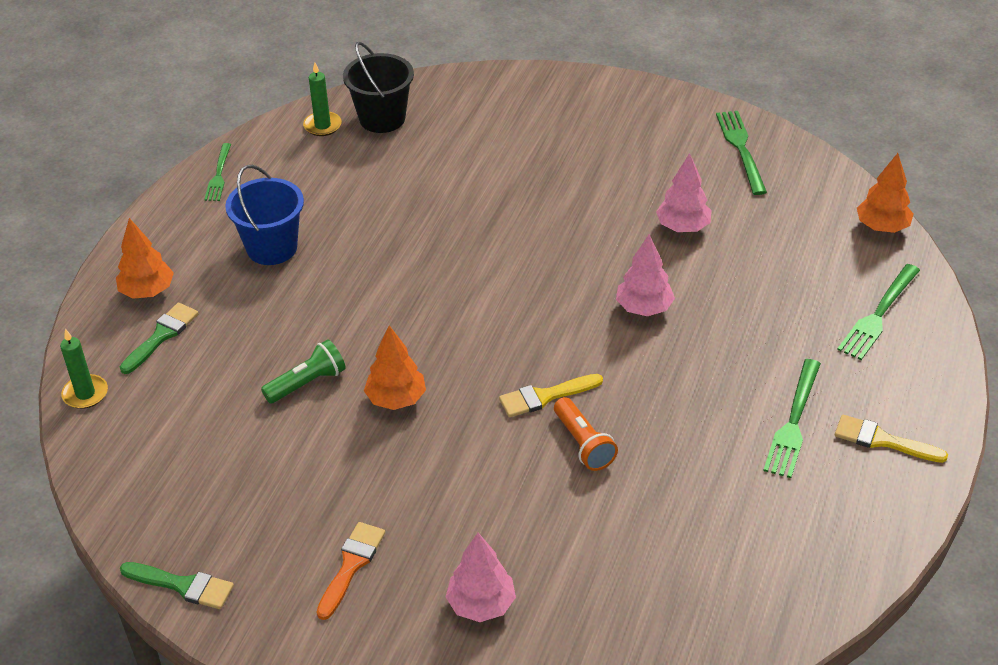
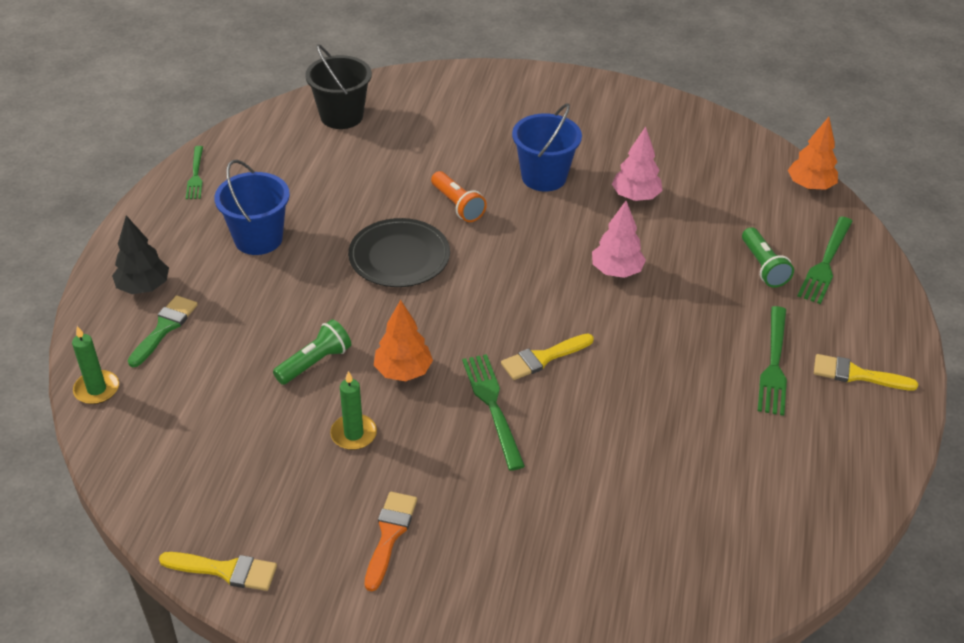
camera: 10 degrees left, 0 degrees up
(147, 291) = (144, 287): orange tree -> black tree
(183, 585) = (225, 570): green brush -> yellow brush
(322, 126) = (287, 125): green candle -> green candle (353, 434)
(415, 276) = (399, 256): none -> black plate
(481, 604) = (523, 561): pink tree -> none
(583, 444) = (587, 399): orange flashlight -> orange flashlight (457, 205)
(587, 199) = (544, 177): none -> blue bucket
(740, 148) = (671, 125): green fork -> green fork (492, 405)
(807, 314) = (763, 266): none -> green flashlight

